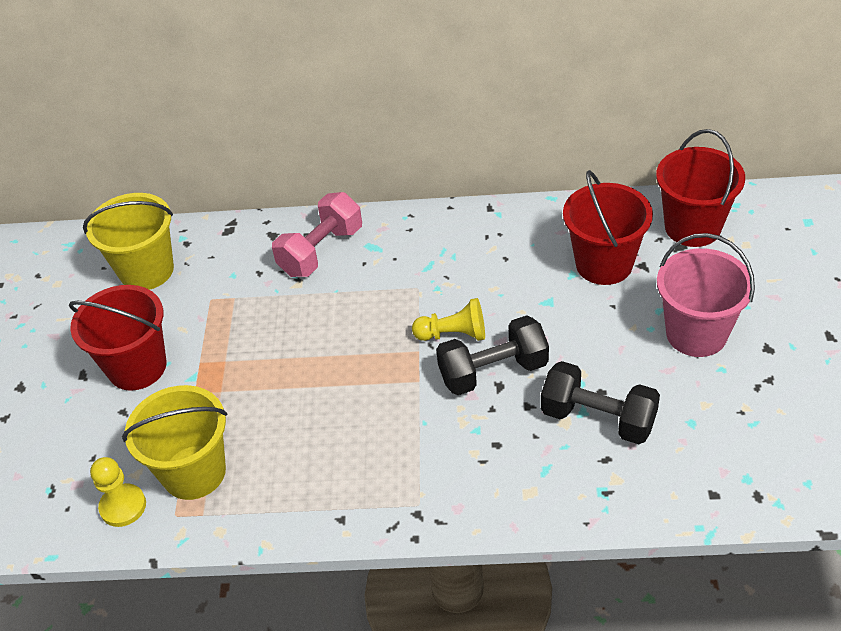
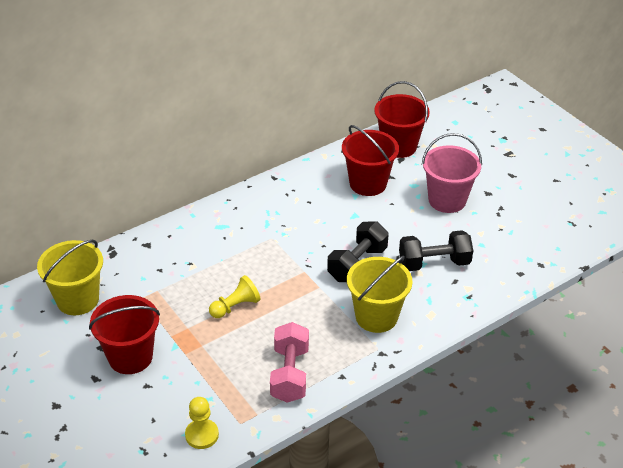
camera: 40 degrees left, 5 degrees down
(194, 472) = (229, 395): yellow bucket -> yellow bucket (376, 316)
(321, 251) = (190, 241): pink dumbbell -> pink dumbbell (290, 374)
(453, 334) = (316, 254): yellow pawn -> yellow pawn (235, 306)

